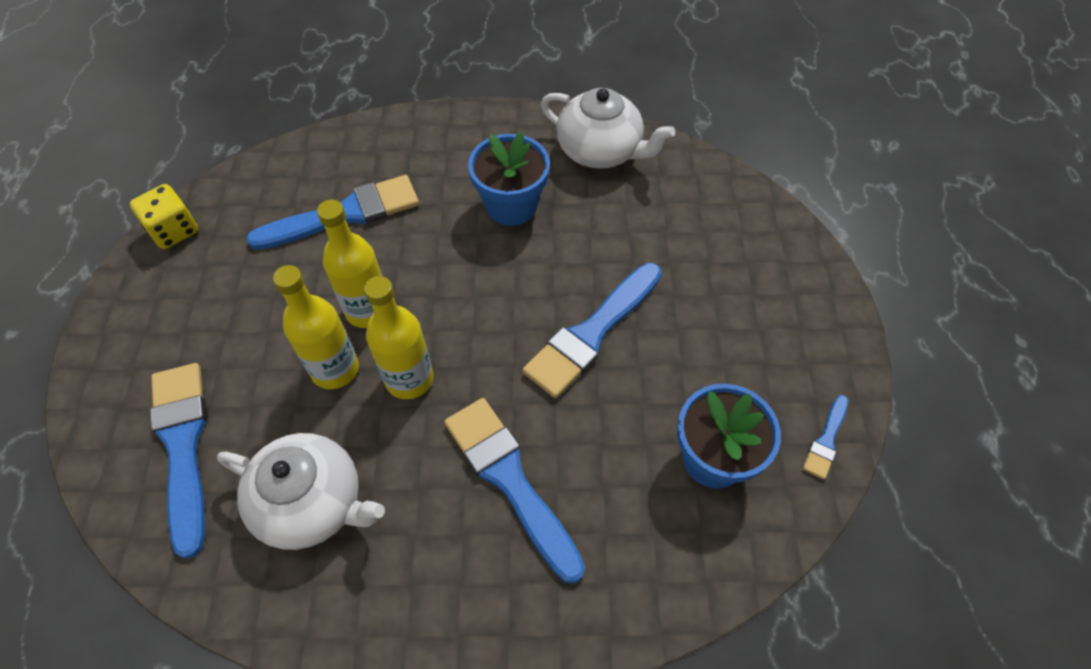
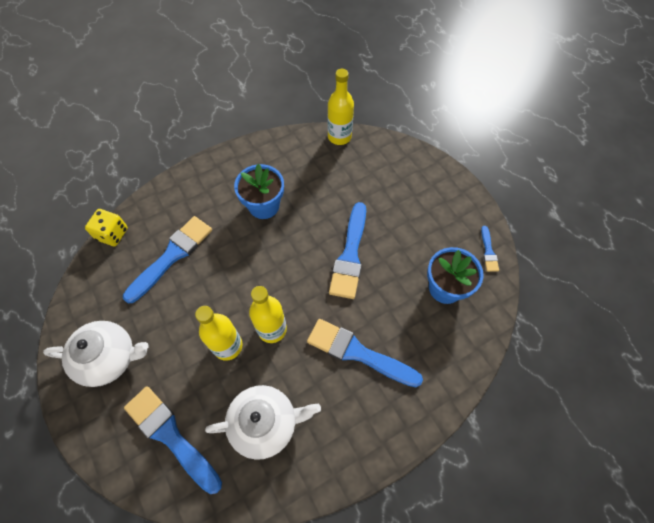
camera: 30 degrees left, 5 degrees up
(174, 230) = (72, 317): yellow dice -> yellow dice (112, 234)
(368, 310) = (224, 304): yellow bottle -> yellow bottle (339, 137)
(600, 151) = (291, 152): white teapot -> white teapot (109, 358)

